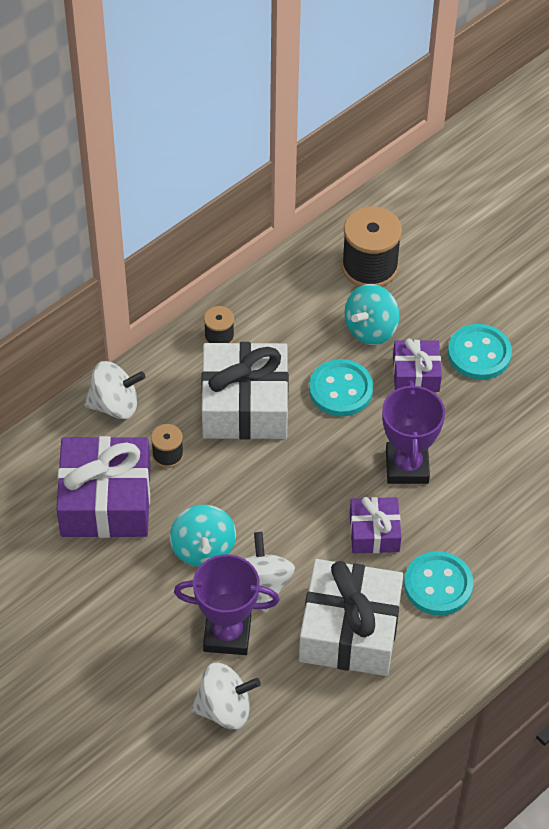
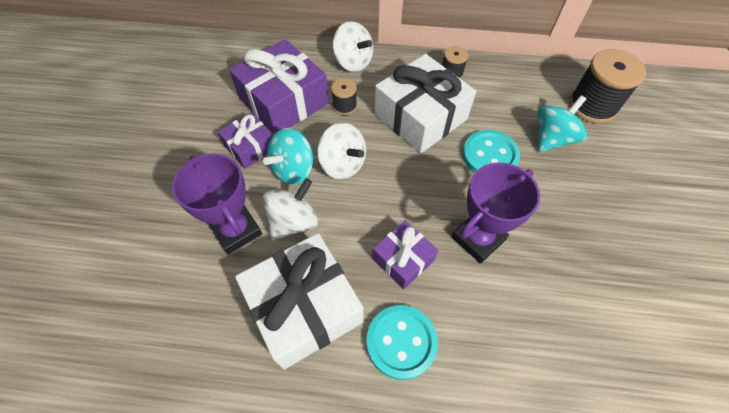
camera: 50 degrees right, 5 degrees up
(224, 709) = (171, 274): white spinning top -> white spinning top (343, 164)
(371, 329) = (552, 138): turquoise spinning top -> turquoise spinning top turned 135 degrees clockwise
(416, 374) = (554, 187): purple gift -> purple gift (250, 147)
(479, 354) = (618, 213): turquoise button -> none

